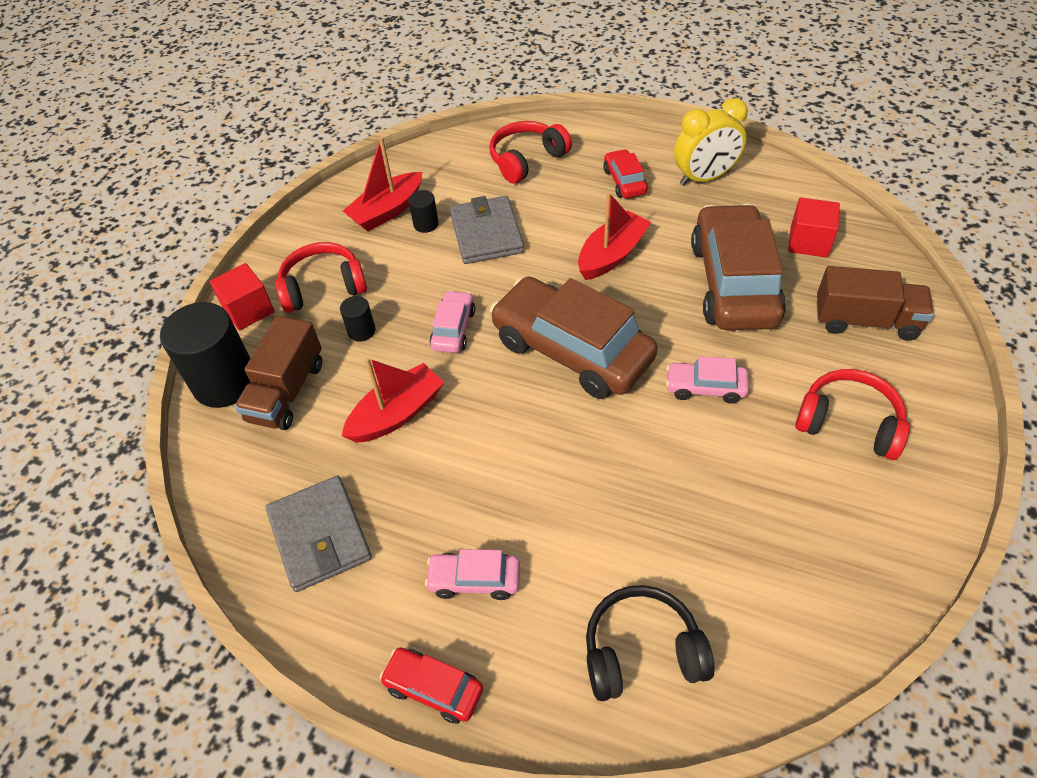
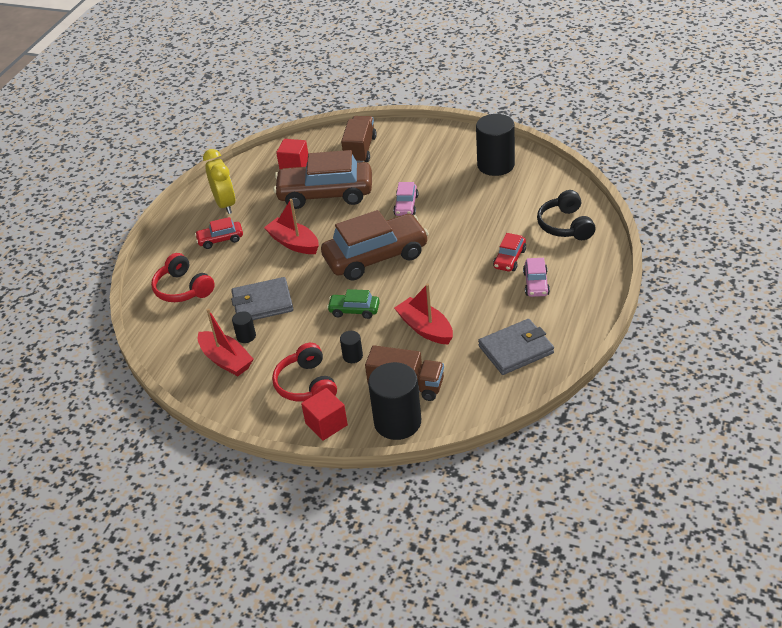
camera: 90 degrees left, 10 degrees down
(433, 688) = (597, 292): red car -> red car (509, 259)
(453, 329) = (354, 310): pink car -> green car
(571, 350) = (376, 257): brown car -> brown car turned 150 degrees counterclockwise
(843, 534) = (496, 165): none -> black cylinder
(849, 423) = (430, 159): red headphones -> none

